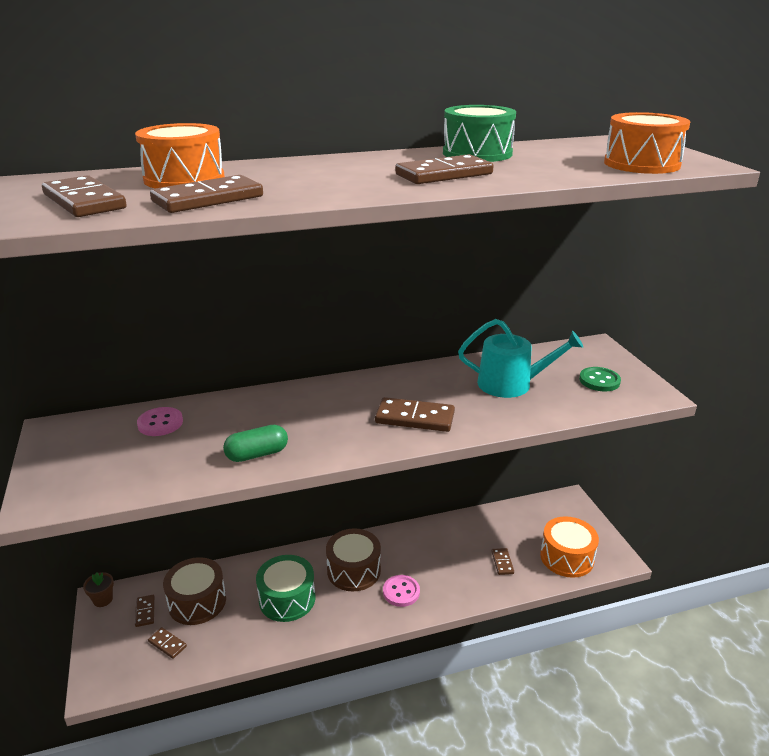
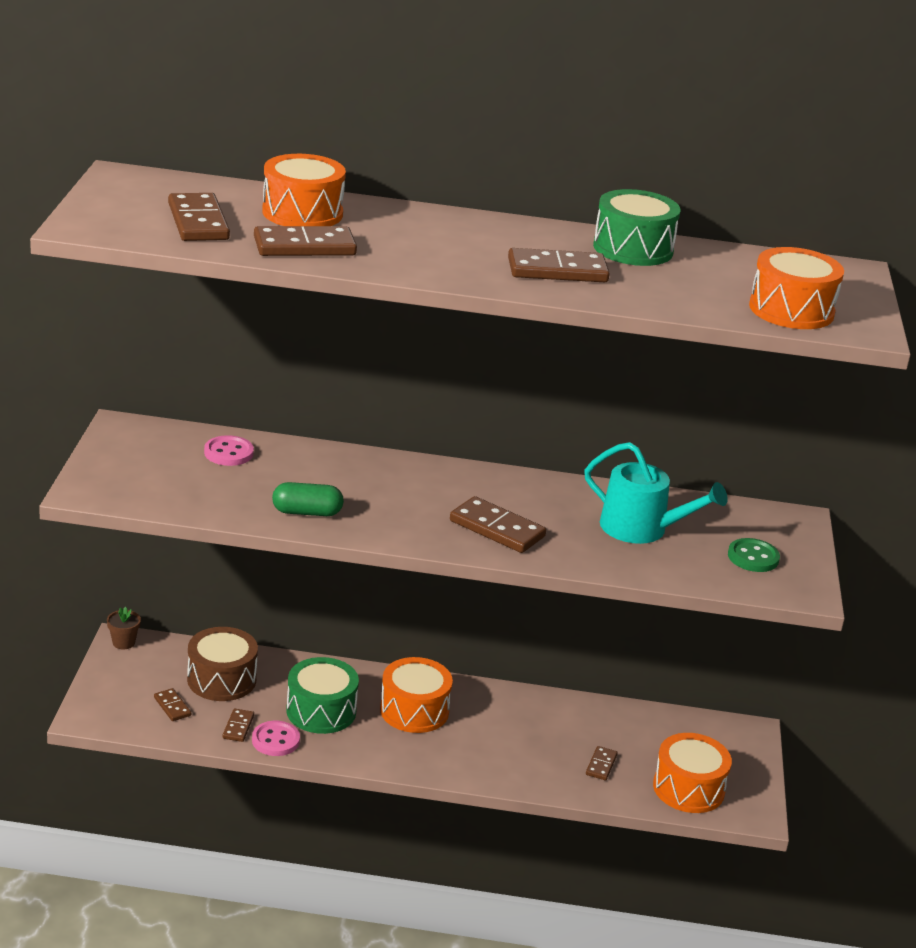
camera: 20 degrees right, 0 degrees up
(145, 612) = (162, 669): brown domino -> brown domino (238, 727)
(354, 570) = (414, 710): brown drum -> orange drum
(401, 592) = (455, 750): pink button -> pink button (275, 740)

